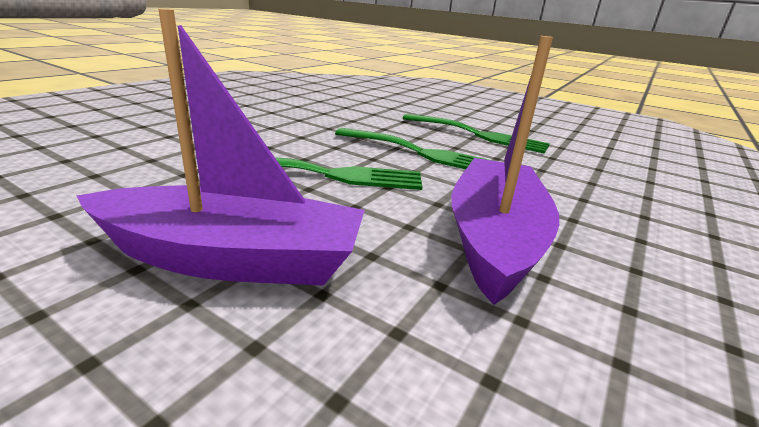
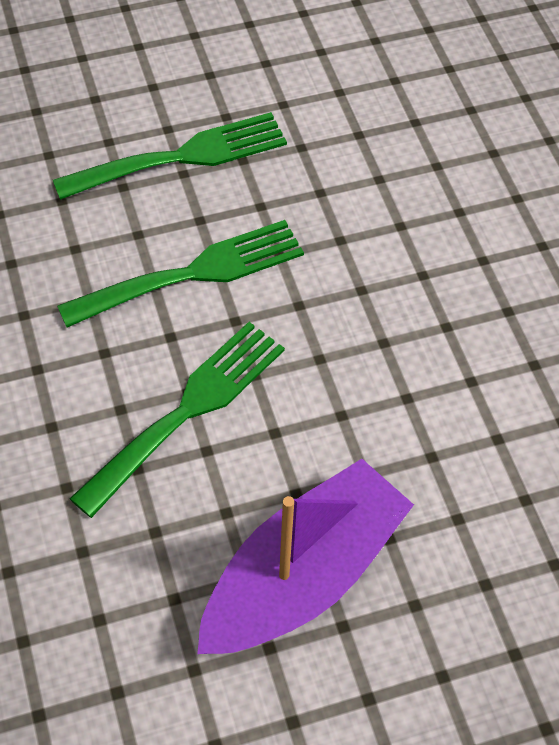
camera: 50 degrees left, 30 degrees up
(494, 239) = (407, 368): purple boat -> none

